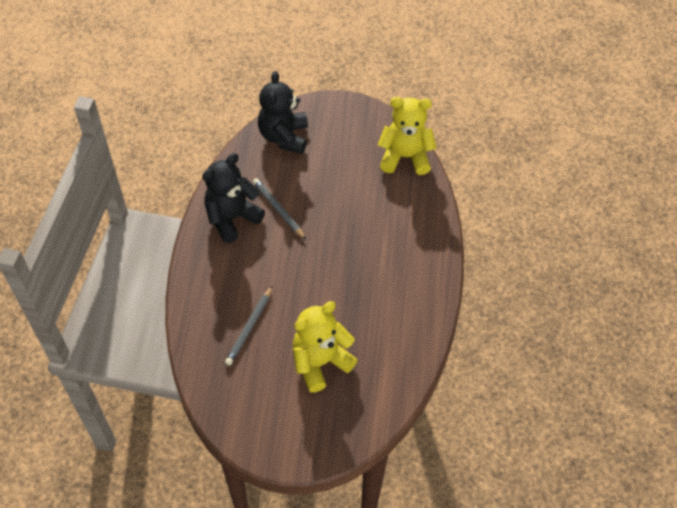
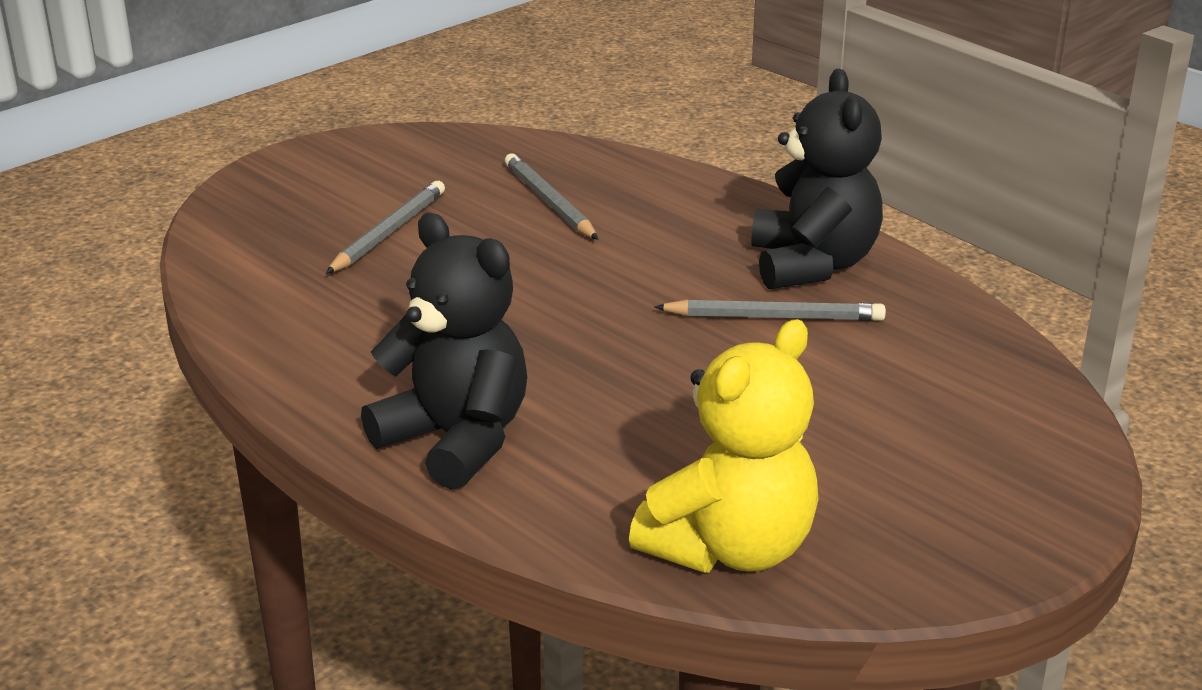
camera: 130 degrees right, 25 degrees down
(284, 137) = (991, 404): black teddy bear -> black teddy bear (456, 440)
(320, 362) = (388, 232): yellow teddy bear -> grey pencil

